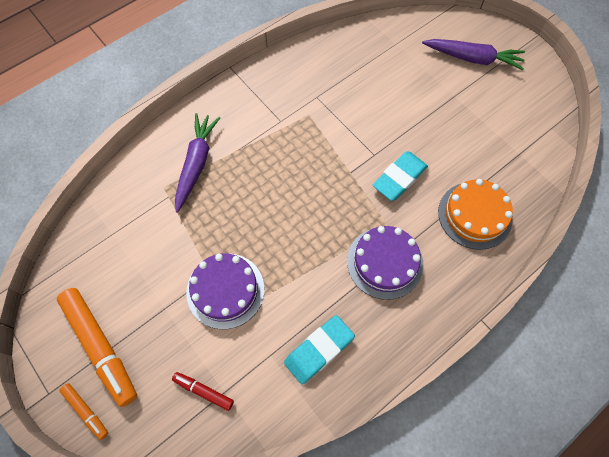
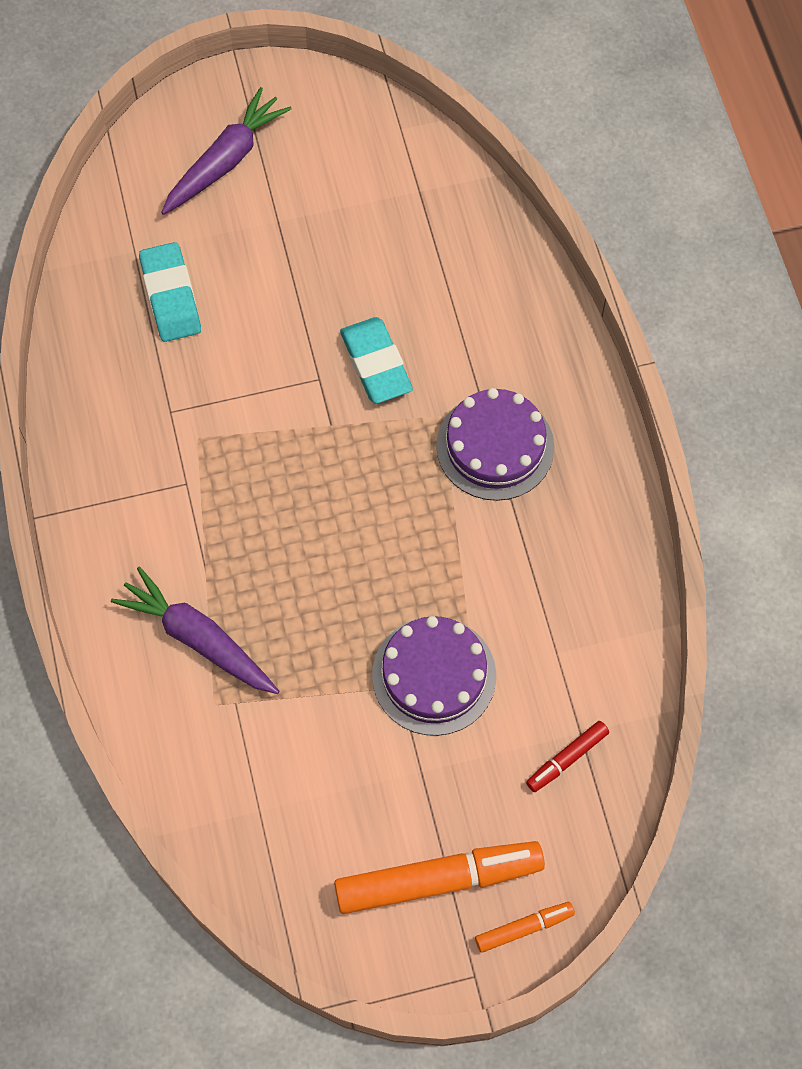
camera: 65 degrees left, 0 degrees up
(319, 350) = (578, 587): turquoise eraser -> turquoise eraser (171, 296)
(474, 215) = (482, 298): orange cake -> none

